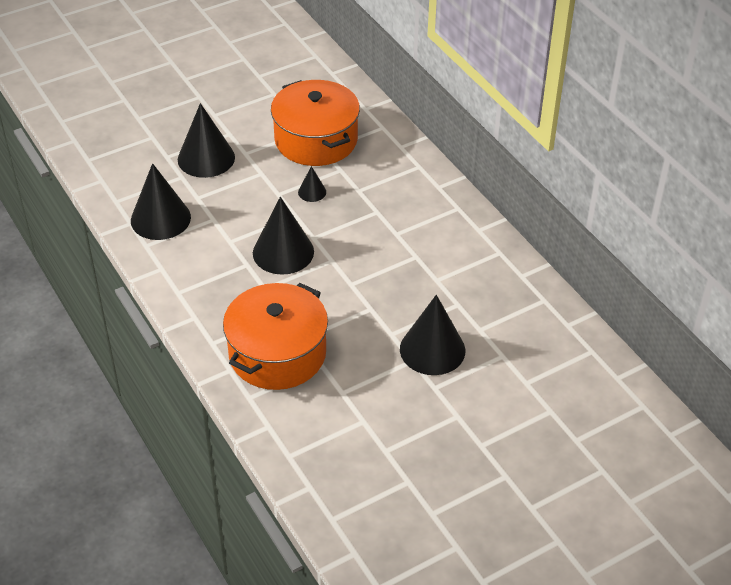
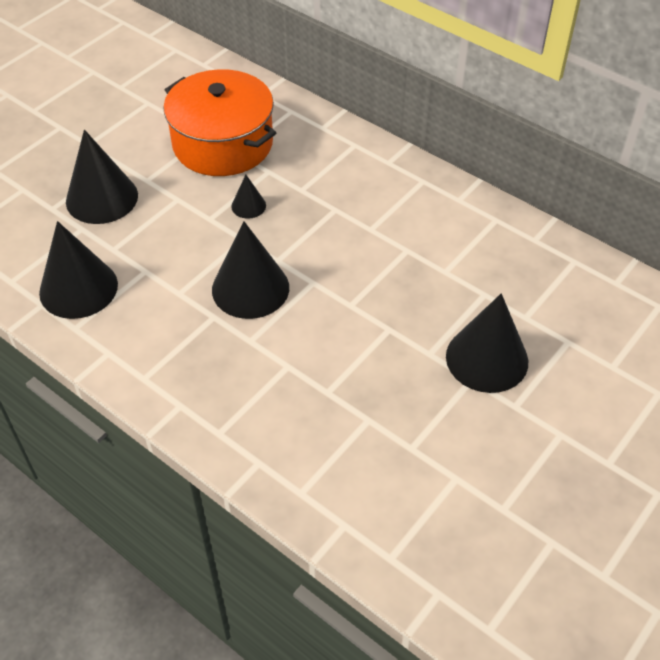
camera: 20 degrees left, 5 degrees up
(277, 353) = (307, 421): orange pot -> none

